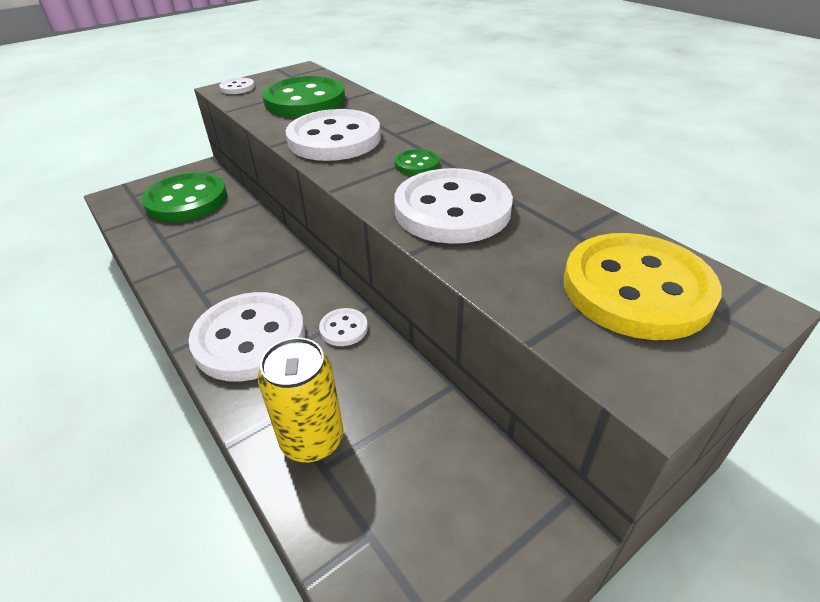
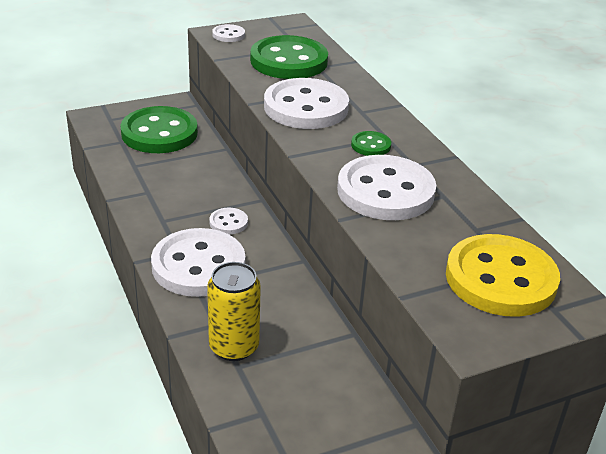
camera: 10 degrees right, 5 degrees down
(343, 328) = (277, 273): white button -> white button (228, 222)

